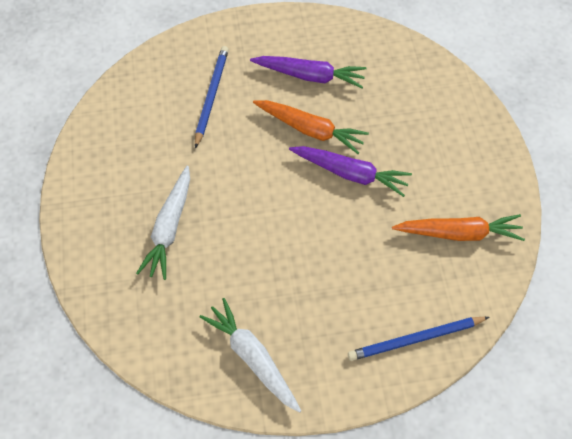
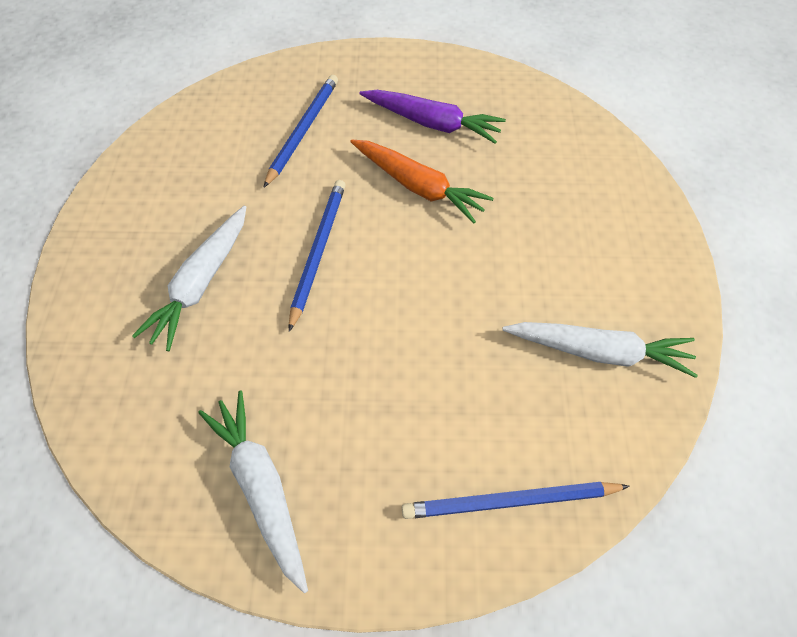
camera: 10 degrees right, 0 degrees up
(248, 191) = (318, 251): none -> blue pencil
(350, 174) = (459, 248): purple carrot -> none
(459, 233) = (598, 351): orange carrot -> white carrot

